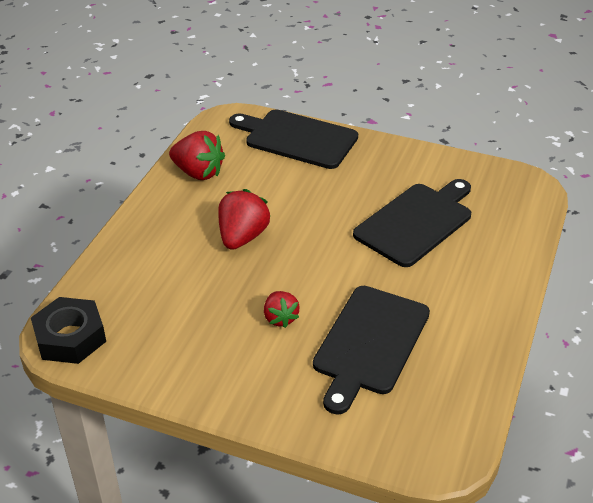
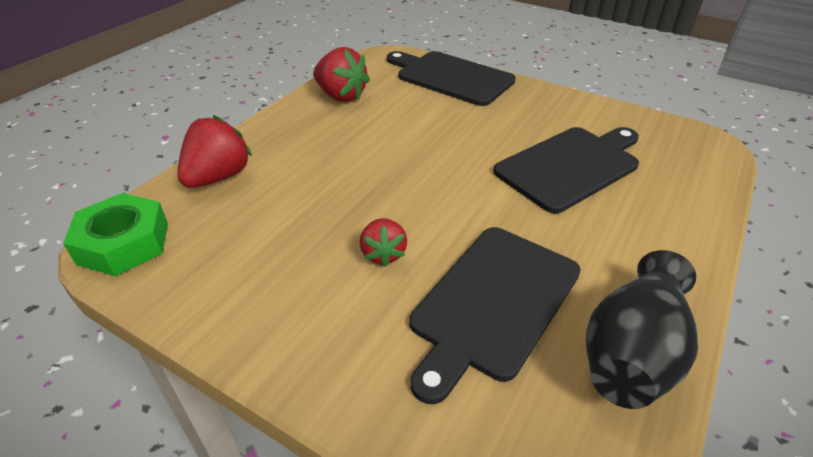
camera: 10 degrees right, 0 degrees up
(70, 337) = (124, 243): black nut -> green nut
(242, 237) = (366, 159): red strawberry -> red strawberry (218, 177)
(467, 363) = (631, 352): none -> black vase

